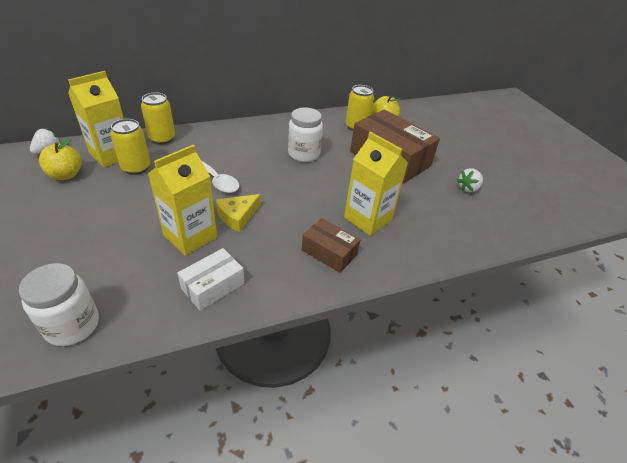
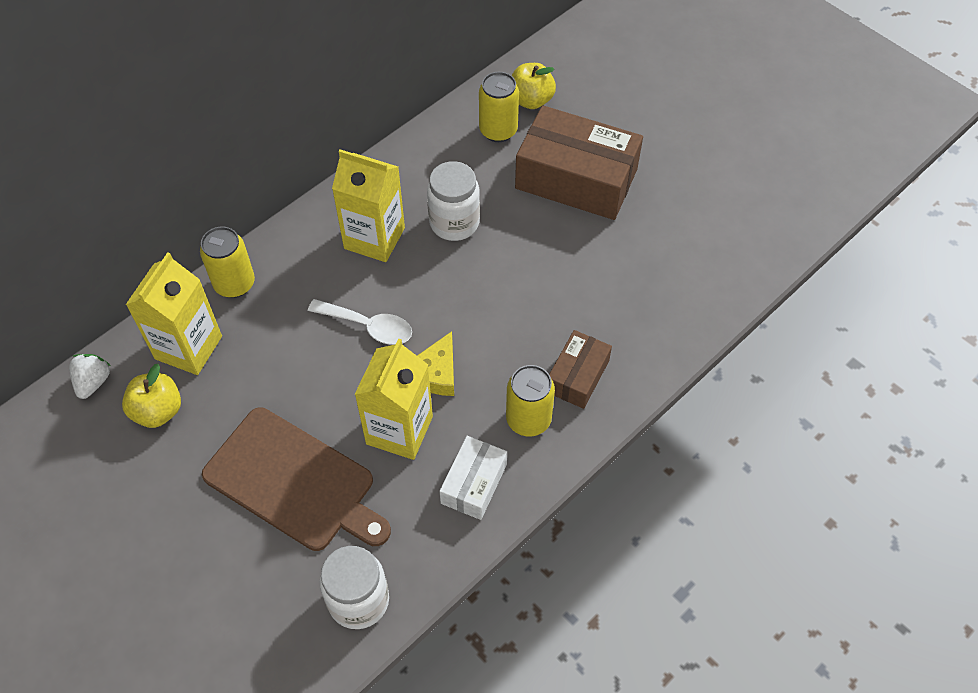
camera: 20 degrees left, 15 degrees up
(102, 237) = (294, 482): none -> brown cutting board
(136, 168) = (243, 355): yellow can -> yellow can (528, 419)
(329, 252) = (577, 376): brown box -> brown box turned 75 degrees counterclockwise
(367, 219) = (597, 302): yellow carton -> yellow carton (374, 238)
(468, 188) = (700, 190): white strawberry -> none

